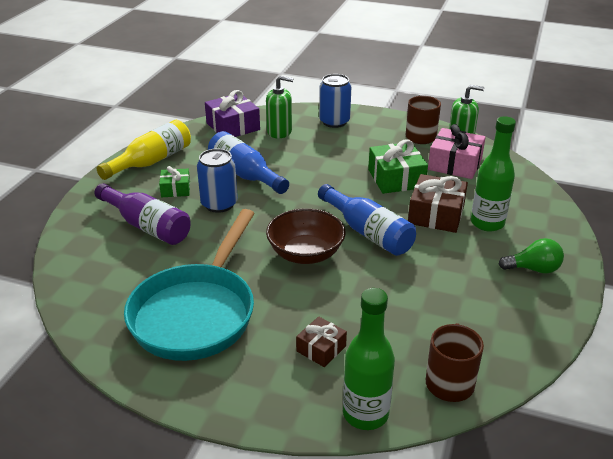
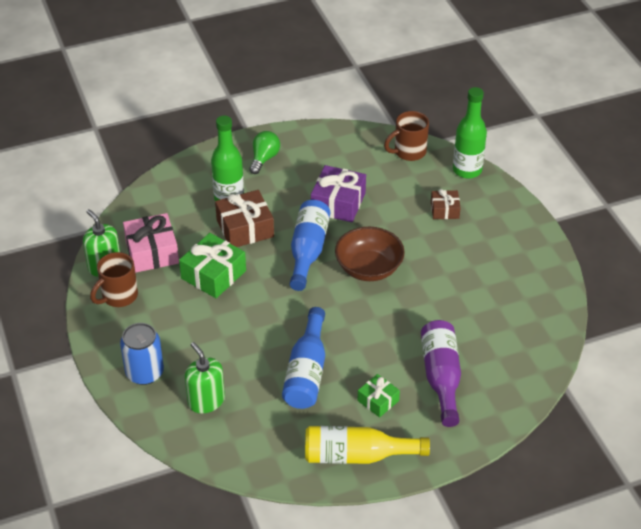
camera: 130 degrees left, 10 degrees up
(197, 313) = (485, 281): turquoise pan -> none
(219, 204) = (366, 356): blue can -> none
(233, 126) = (231, 445): purple gift -> purple gift (338, 203)
(533, 269) = (264, 159): green light bulb -> green light bulb turned 60 degrees clockwise

